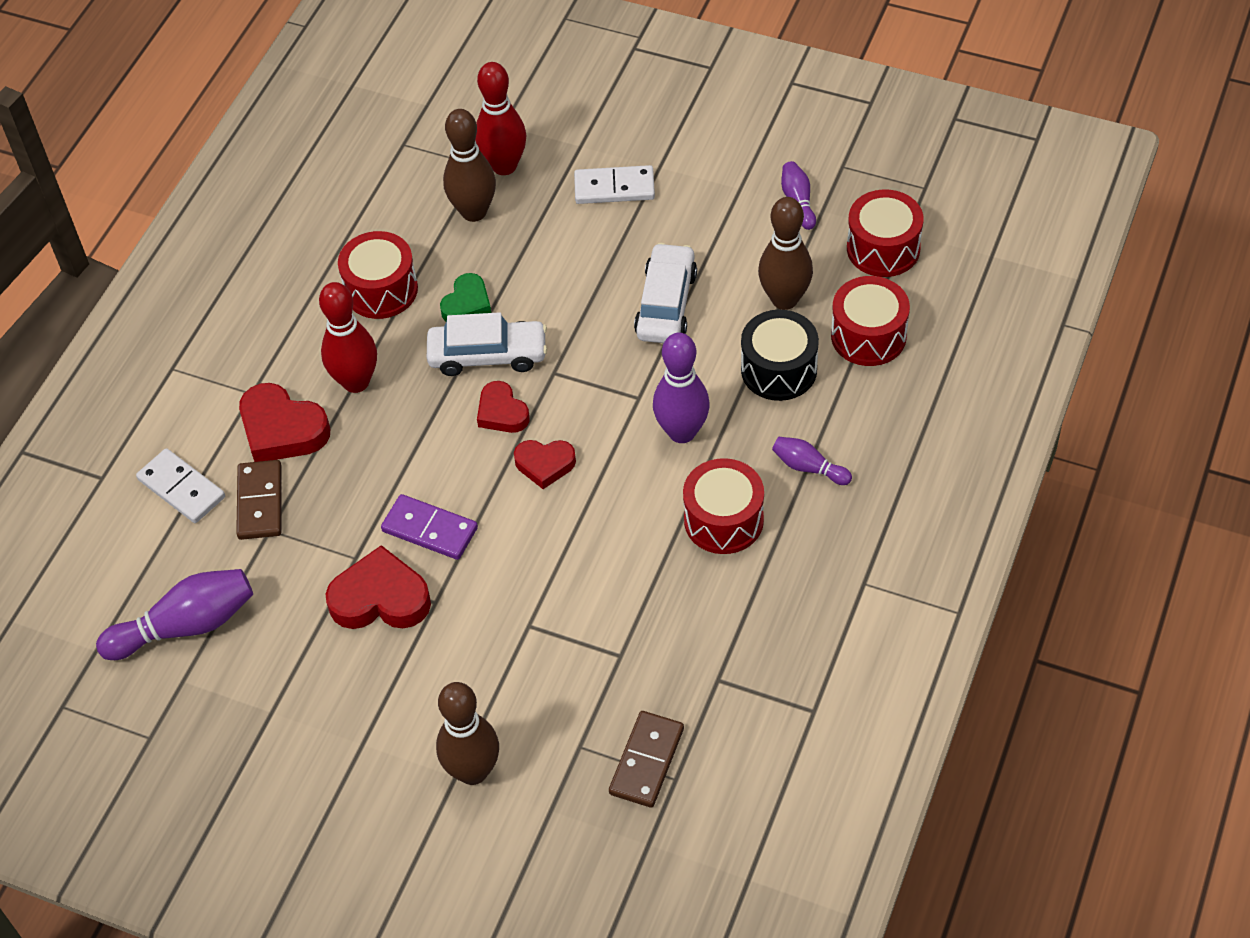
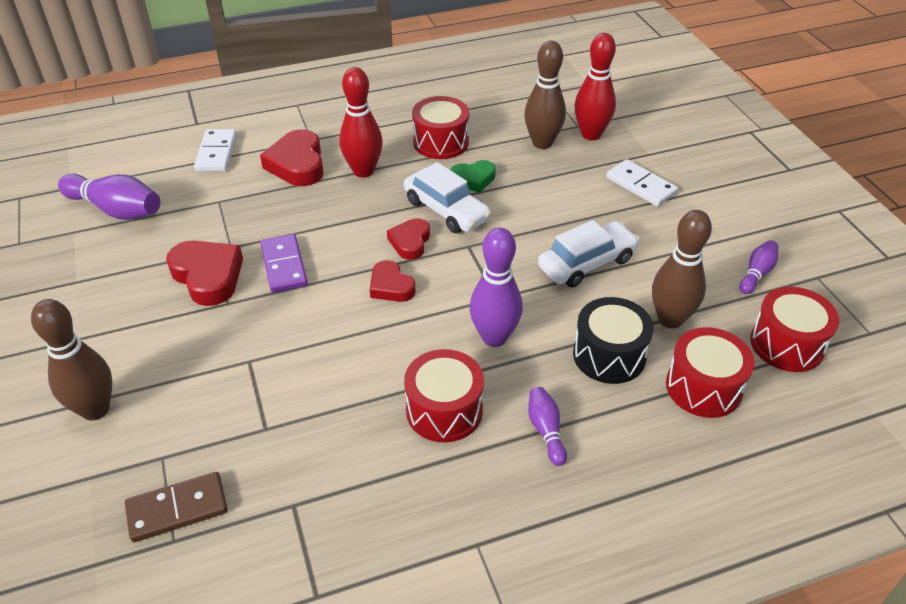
camera: 45 degrees right, 10 degrees down
(260, 502) = (235, 186): brown domino -> none

